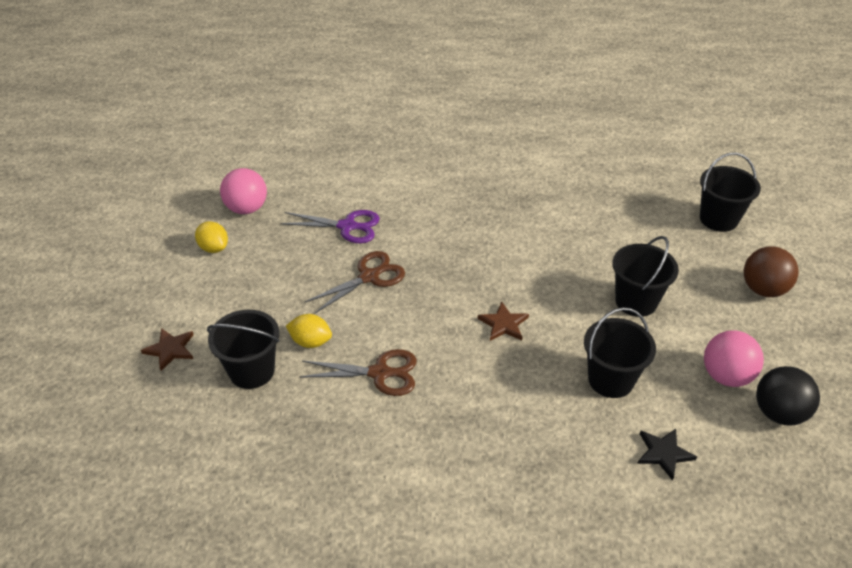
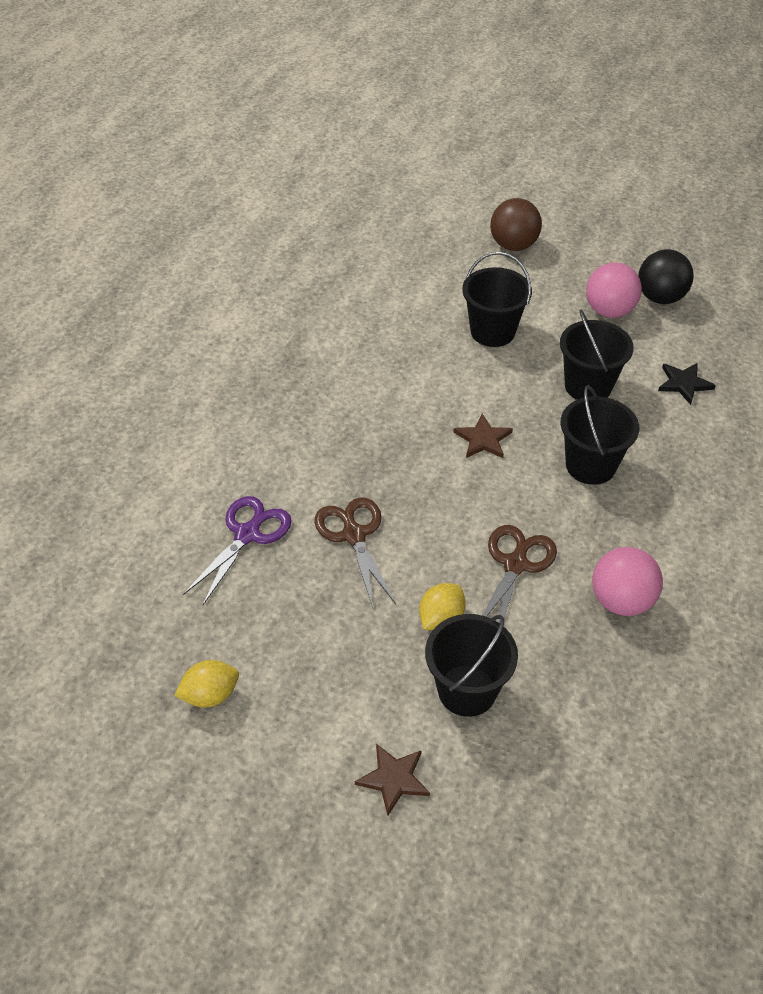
camera: 70 degrees left, 5 degrees up
(247, 209) = (144, 639): pink ball -> pink ball (621, 601)
(718, 219) = (404, 233): black bucket -> black bucket (590, 465)

